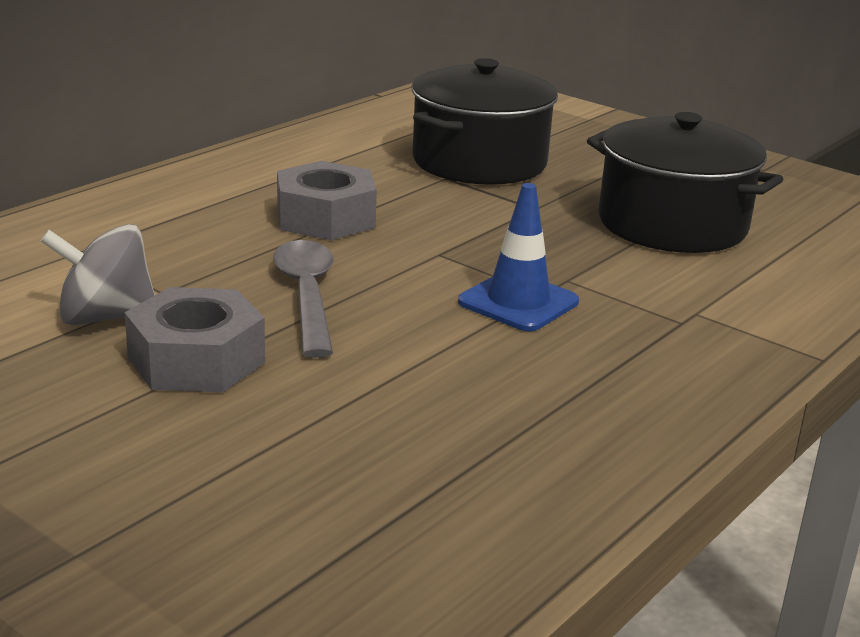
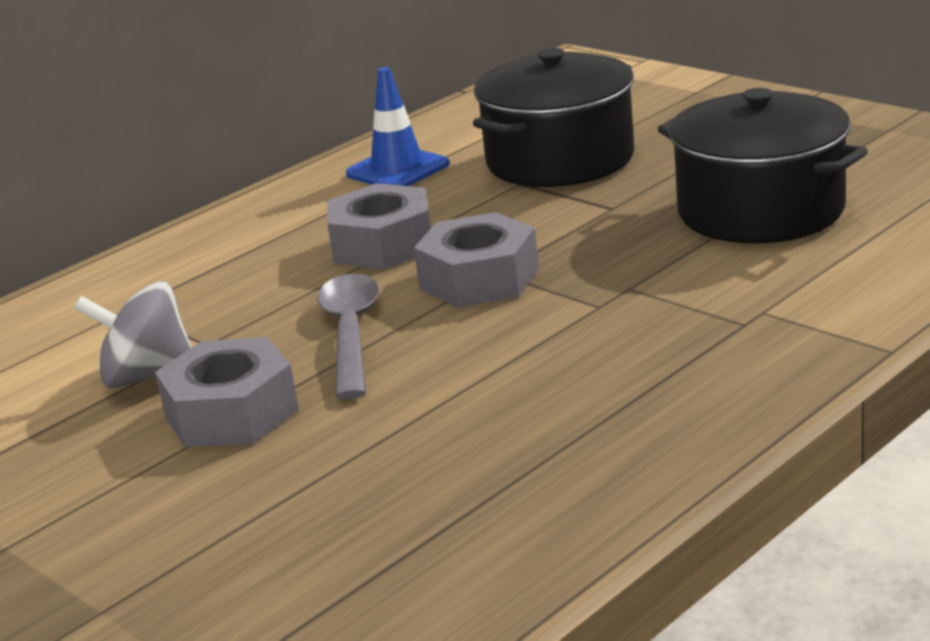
camera: 10 degrees right, 0 degrees up
(423, 258) = (479, 279): none -> grey nut
(518, 302) = (570, 318): blue traffic cone -> blue traffic cone (397, 169)

